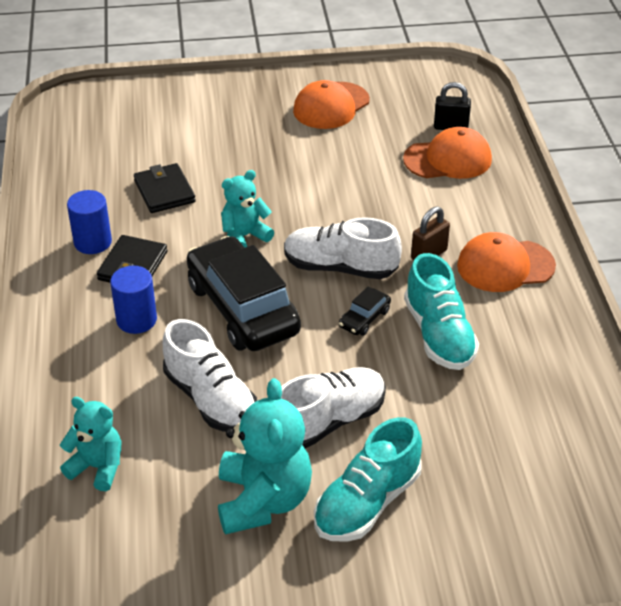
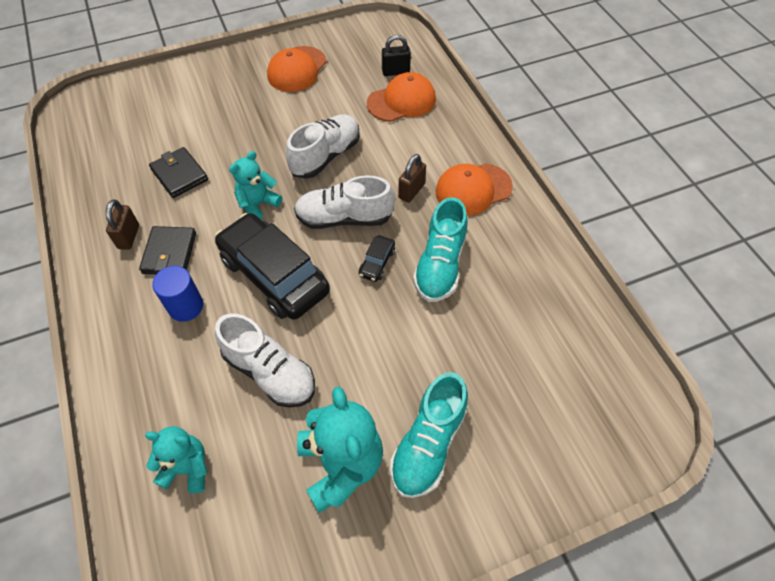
camera: 15 degrees left, 15 degrees up
(93, 242) = (129, 237): blue cylinder -> brown padlock
(328, 421) = (374, 370): white shoe -> white shoe (325, 156)
(438, 334) = (440, 265): turquoise shoe -> turquoise shoe turned 45 degrees clockwise

